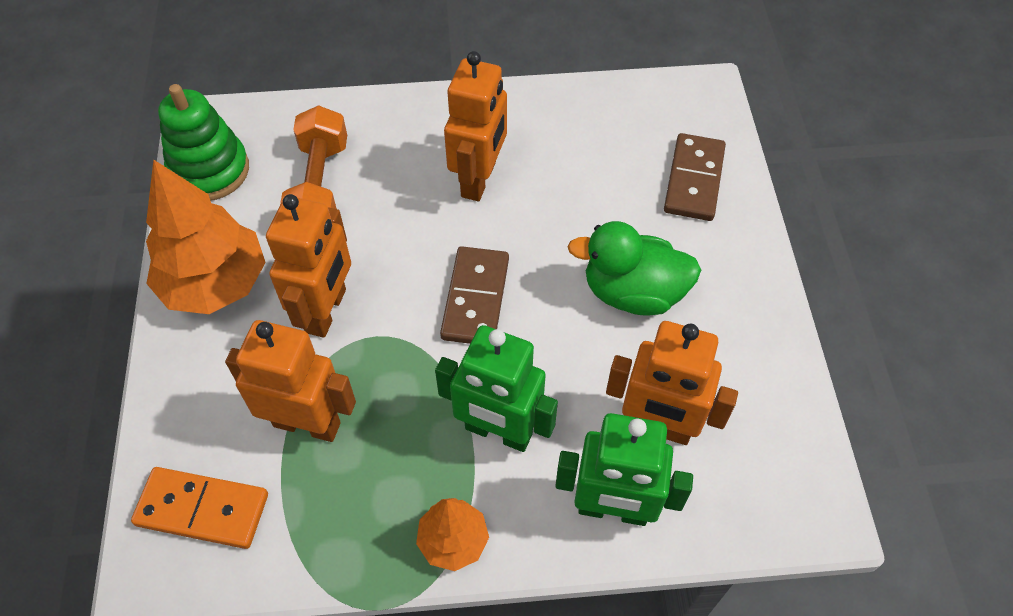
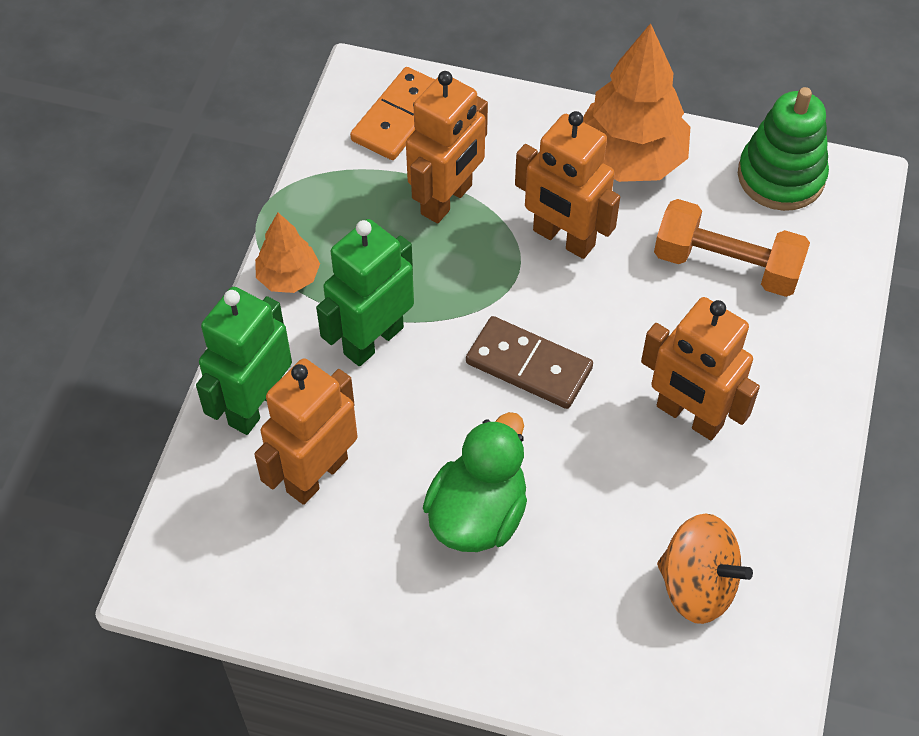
camera: 110 degrees right, 0 degrees up
(619, 144) = (697, 585): none -> orange spinning top
(693, 180) = (612, 647): brown domino -> none

